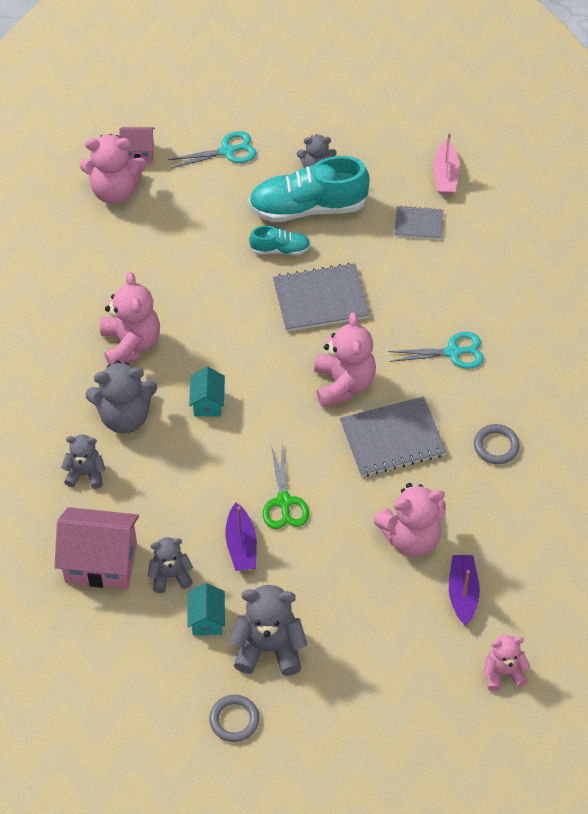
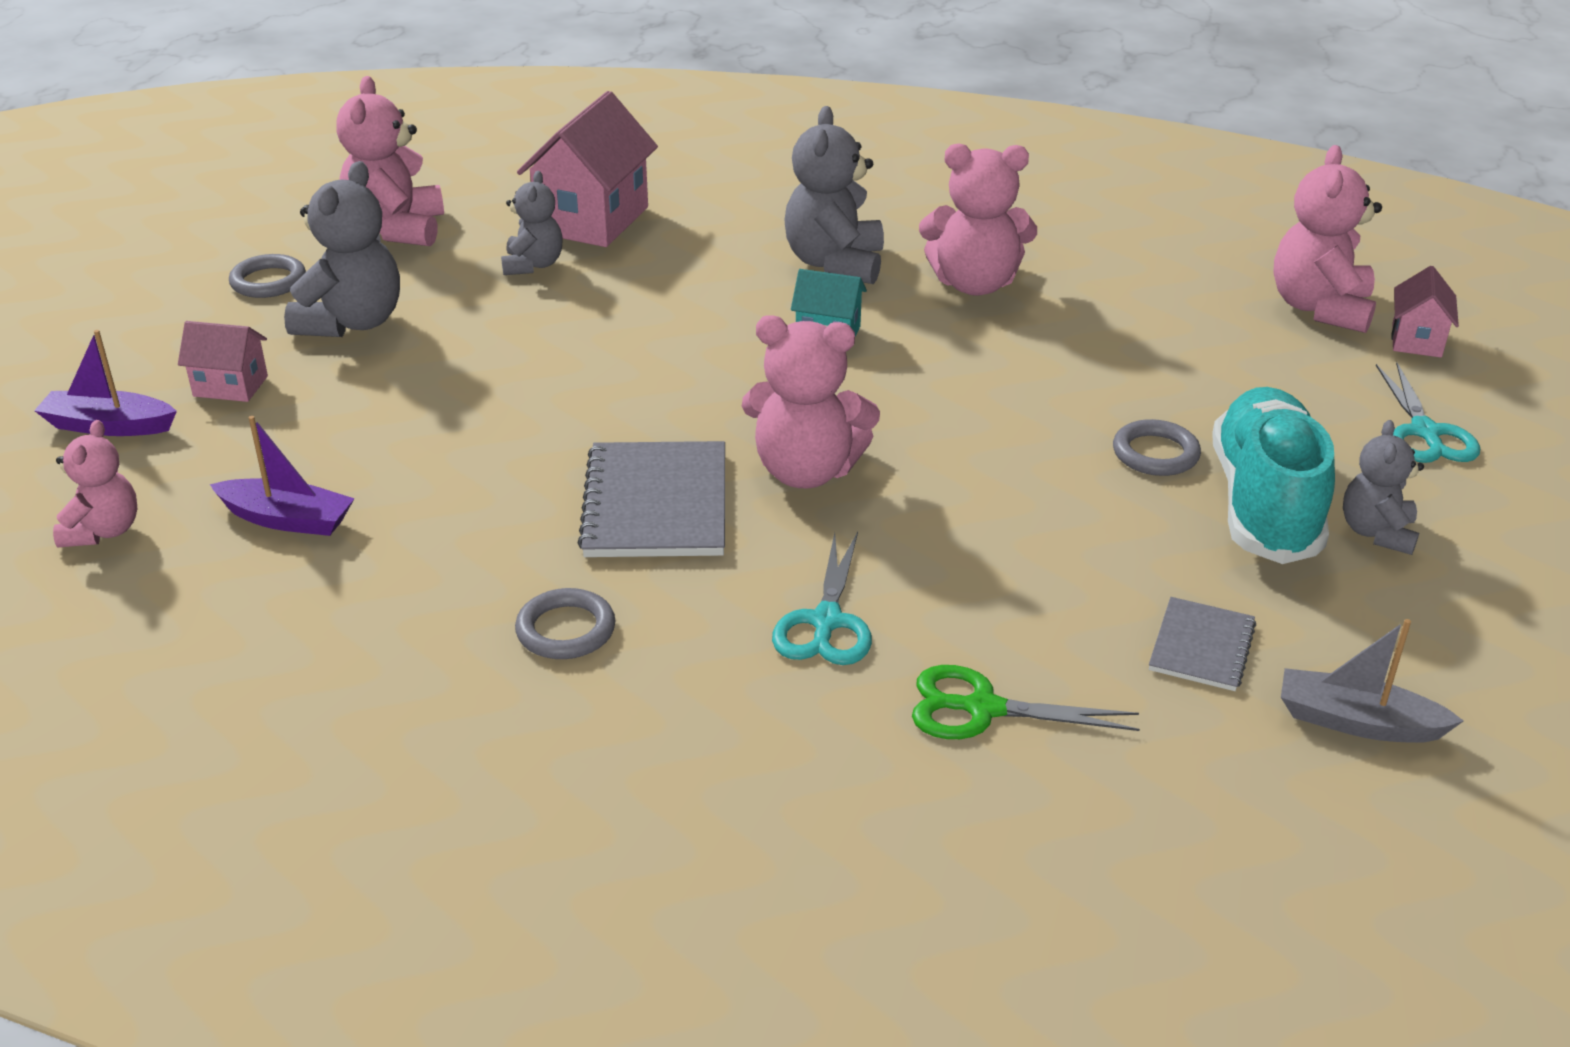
camera: 105 degrees right, 20 degrees down
(85, 473) = (747, 225): grey teddy bear -> none
(207, 619) = (440, 282): turquoise house -> none
(241, 545) = (542, 325): purple boat -> purple boat (109, 426)
(280, 249) = (1155, 454): turquoise shoe -> grey ring
(284, 502) = (595, 373): green scissors -> green scissors (982, 709)
(320, 299) = (1017, 479): grey notebook -> none
(356, 680) = (230, 386): none -> pink house
(411, 537) = (438, 485): pink teddy bear -> pink teddy bear (397, 229)
(445, 175) = (1357, 722): pink boat -> grey boat

